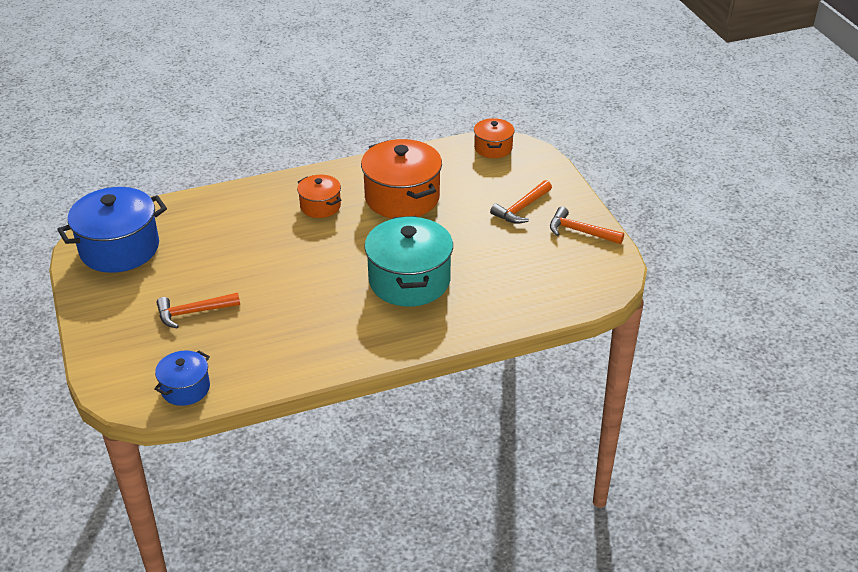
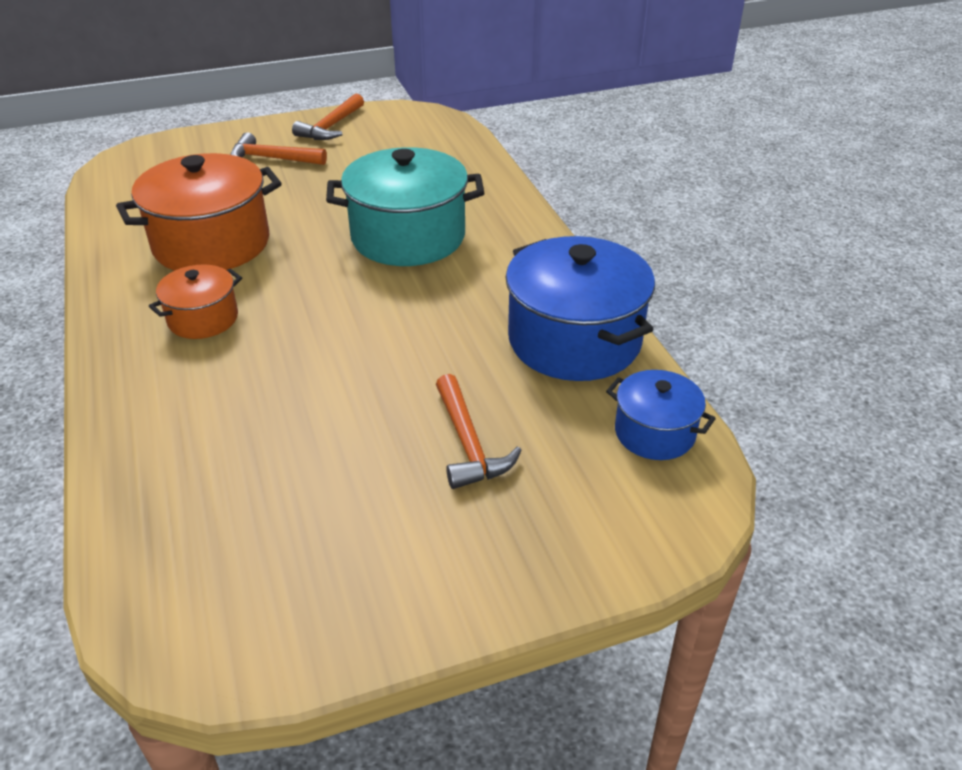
camera: 90 degrees left, 0 degrees up
(119, 248) = (253, 583): blue pot -> blue pot (574, 340)
(493, 148) = (122, 173): orange pot -> none
(521, 208) = (272, 158): orange hammer -> orange hammer turned 150 degrees clockwise

